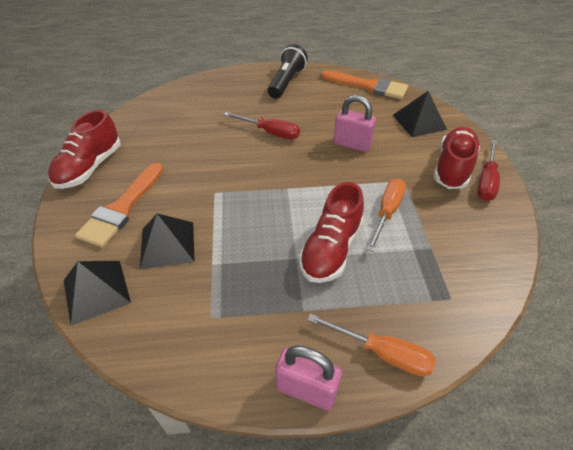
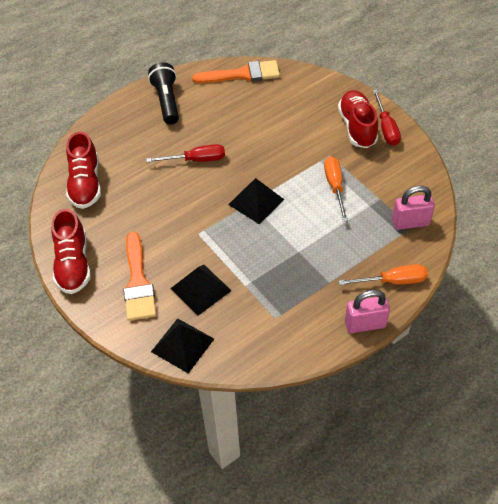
camera: 30 degrees left, 5 degrees up
(331, 249) = (316, 233): red shoe -> red shoe (85, 184)
(352, 144) = (270, 140): pink padlock -> pink padlock (410, 222)
(419, 122) = (307, 95): black pyramid -> black pyramid (256, 202)

